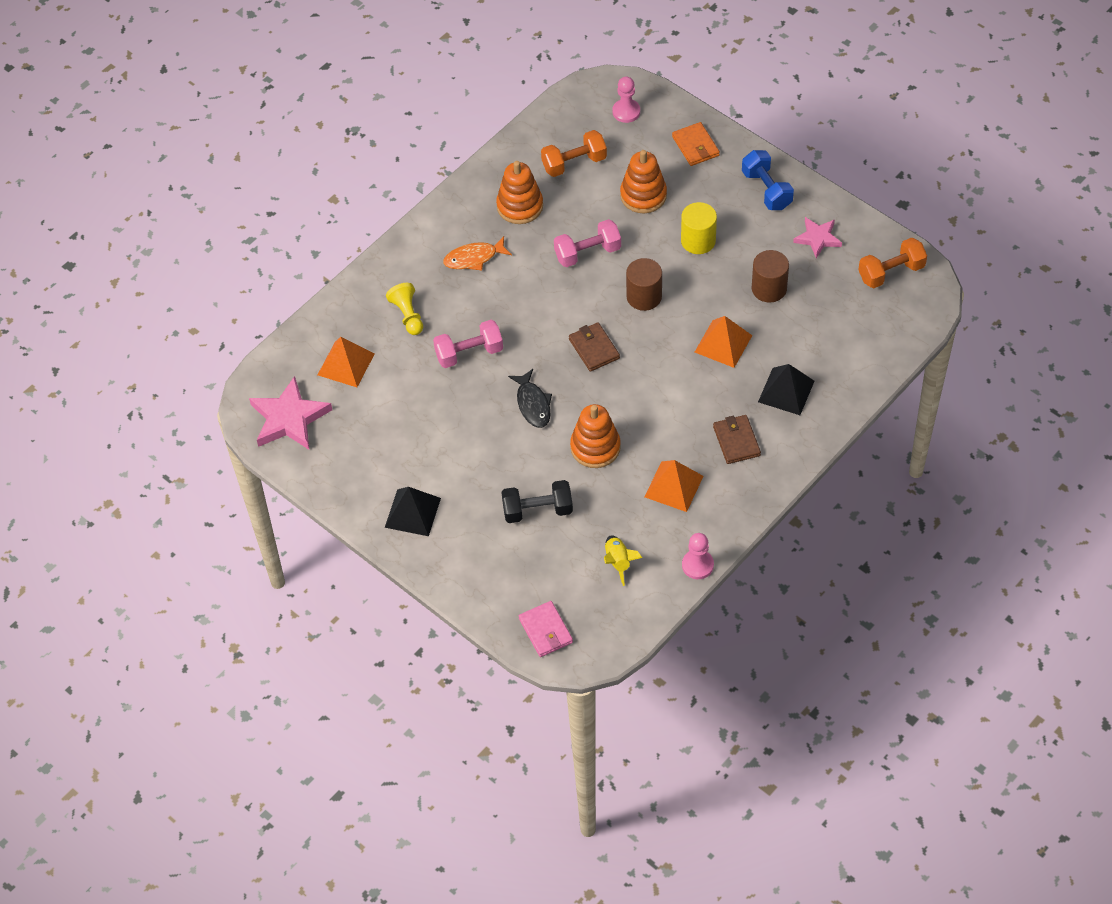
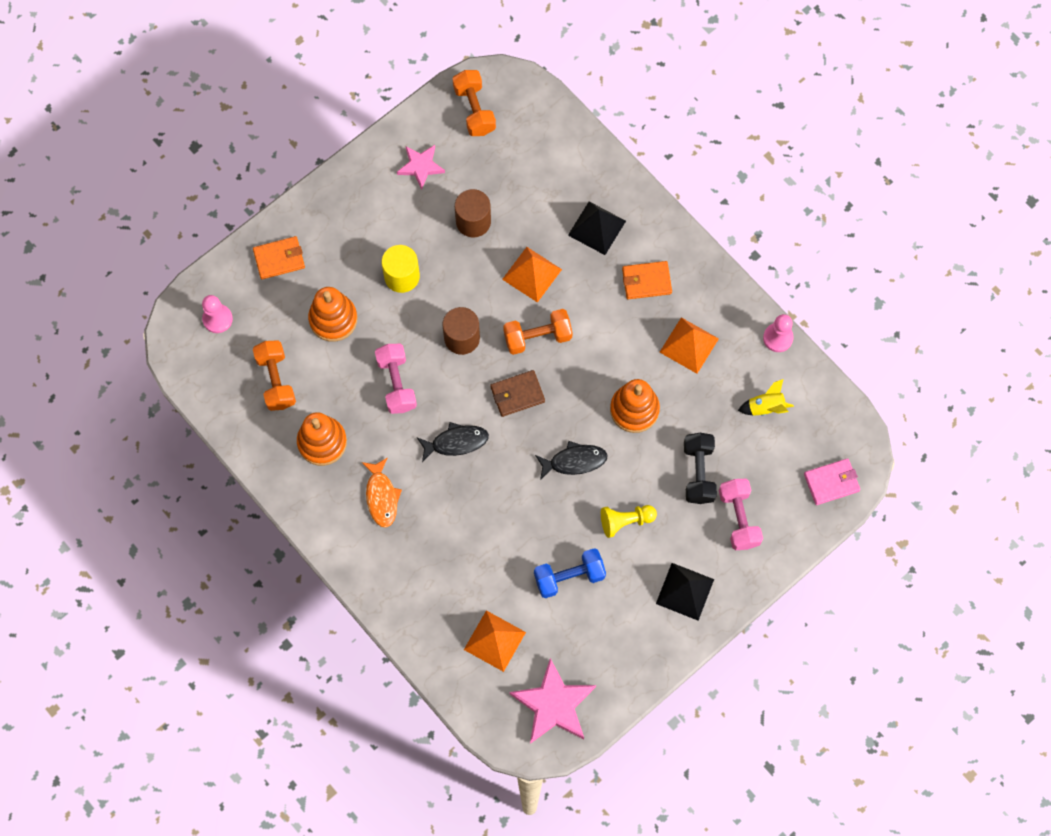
camera: 85 degrees left, 15 degrees up
(408, 315) = (443, 571): yellow pawn -> yellow pawn (625, 521)
(469, 353) = (502, 515): pink dumbbell -> pink dumbbell (738, 518)
(537, 307) = (456, 442): none -> black fish
(657, 357) = (537, 337): none -> orange dumbbell
(736, 441) = (646, 281): brown wallet -> orange wallet
(766, 190) = (350, 202): blue dumbbell -> blue dumbbell (569, 577)

